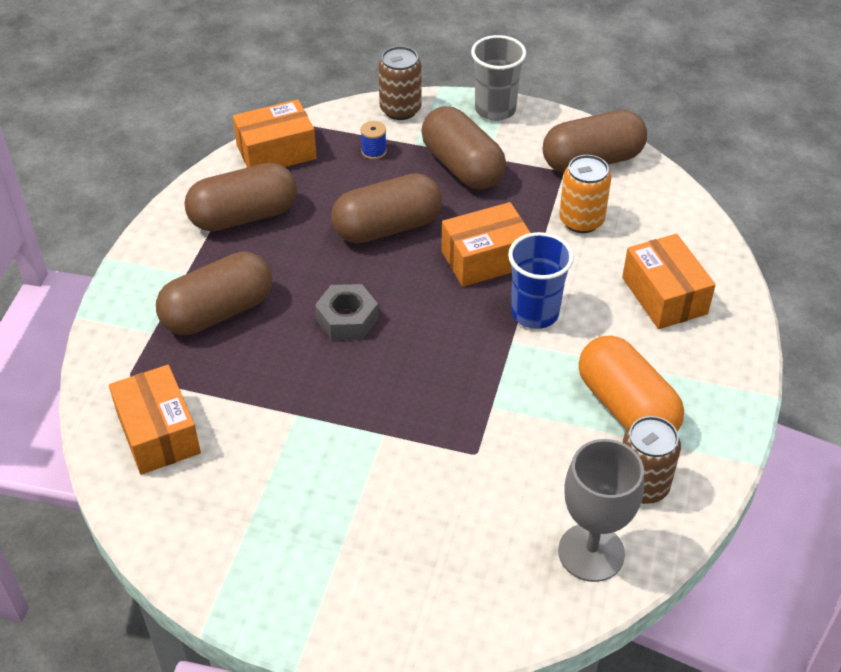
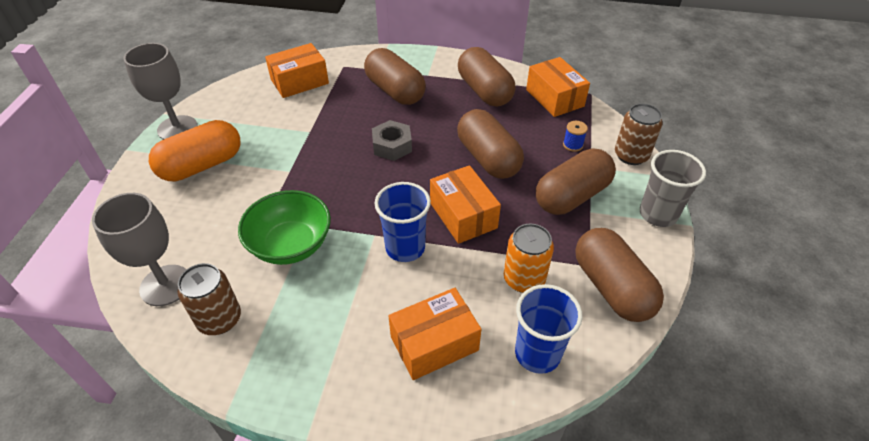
camera: 85 degrees right, 0 degrees up
(252, 598) = (177, 128): none -> grey goblet
(526, 423) = (291, 245): none -> green bowl
(626, 407) = (301, 310): orange capsule -> orange capsule (202, 165)
(671, 223) = (537, 354): none -> blue cup

